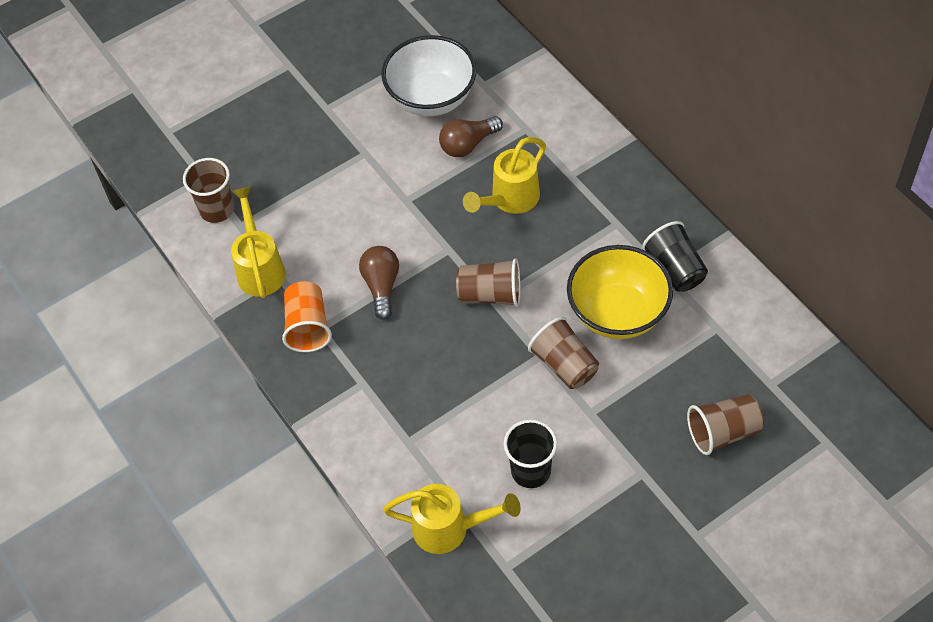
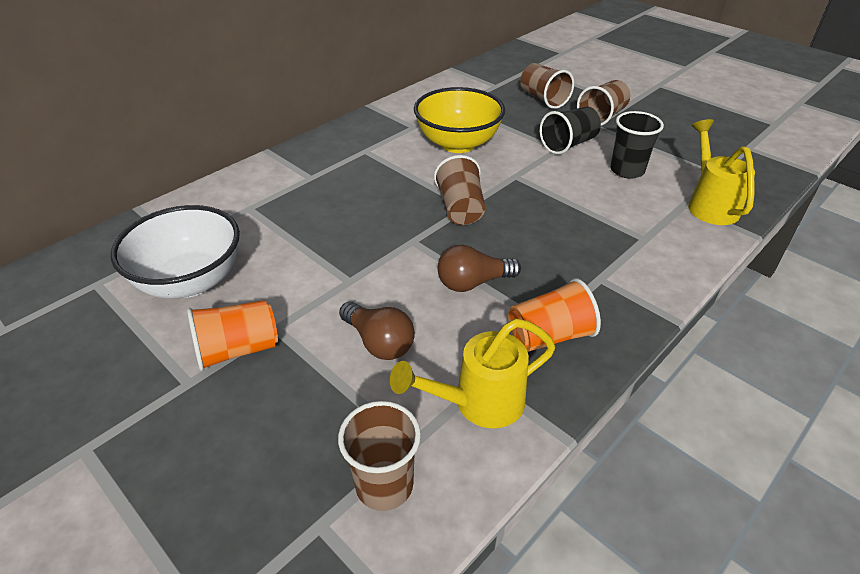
camera: 105 degrees left, 15 degrees down
(349, 132) = (238, 350): none -> orange cup
(468, 144) = (267, 244): brown light bulb -> brown light bulb (379, 342)
(510, 200) = (343, 209): yellow watering can -> none
(564, 365) = (519, 163): brown cup -> brown cup (601, 117)
(675, 269) = (407, 123): black cup -> black cup (568, 144)

